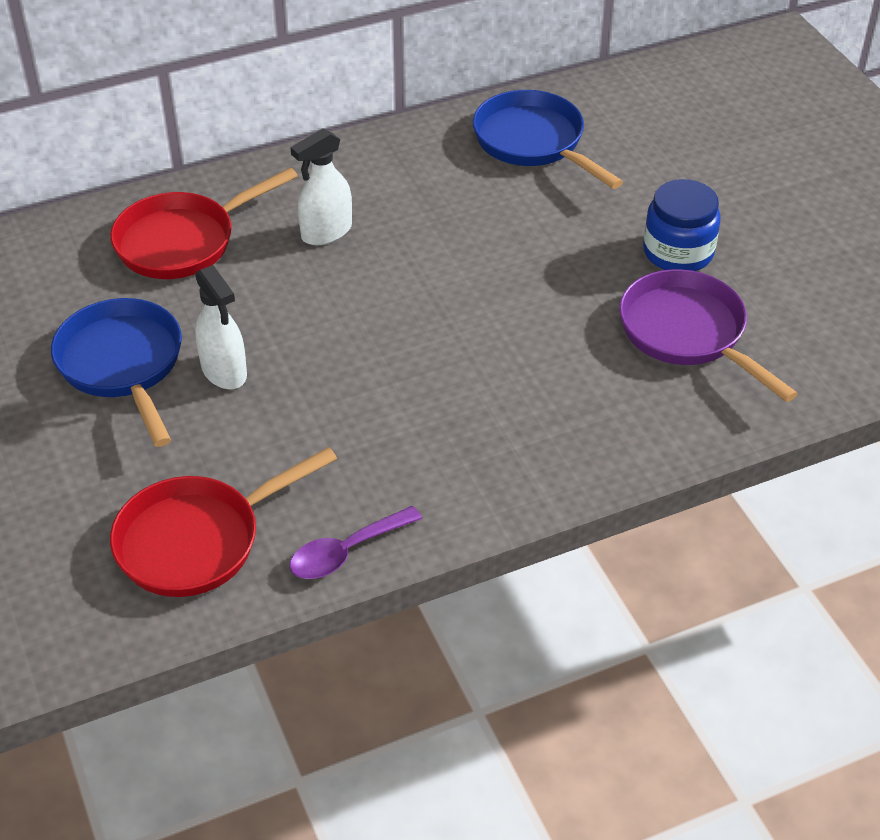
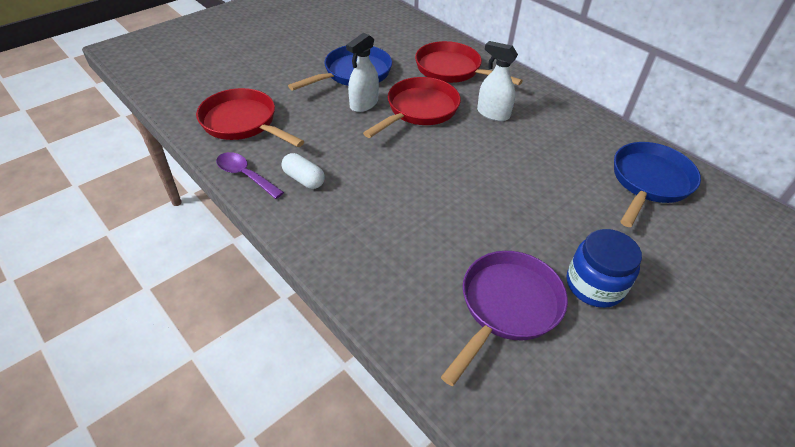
camera: 70 degrees right, 0 degrees up
(275, 309) = (419, 110): none -> red pan
(386, 480) = (304, 179): none -> white capsule

